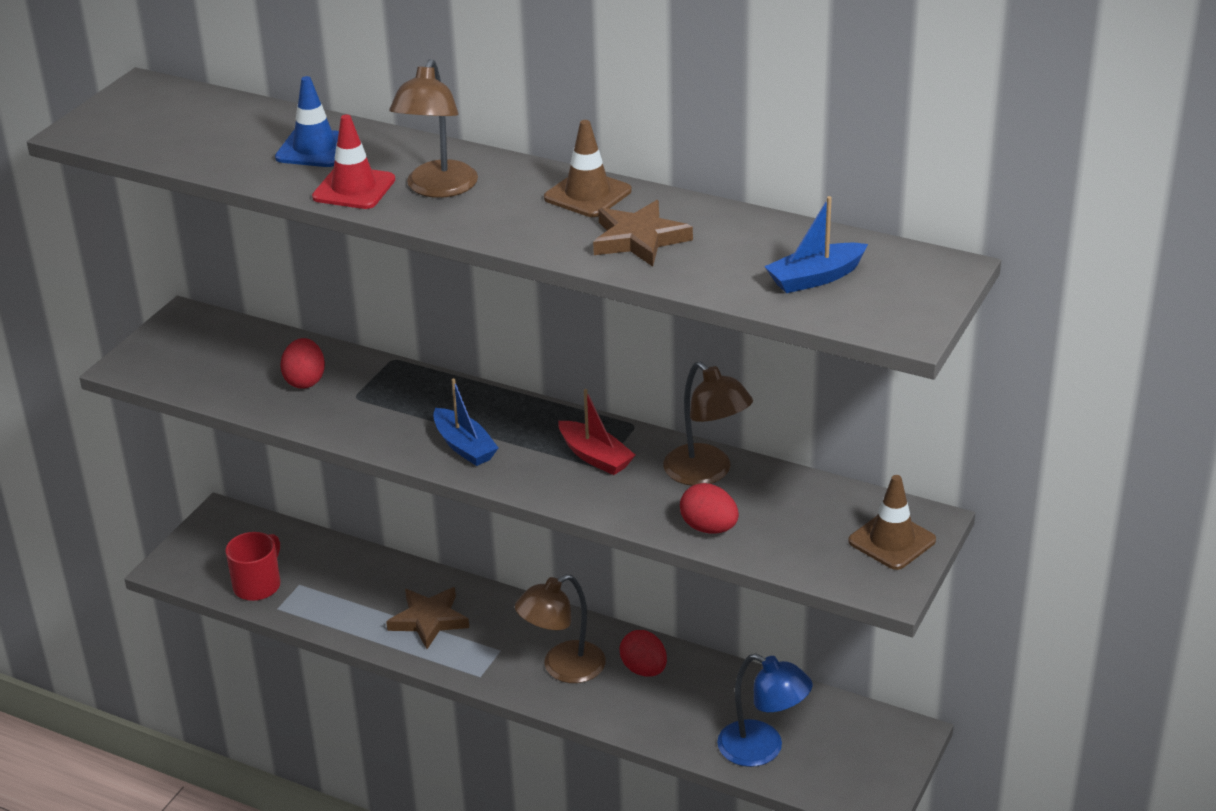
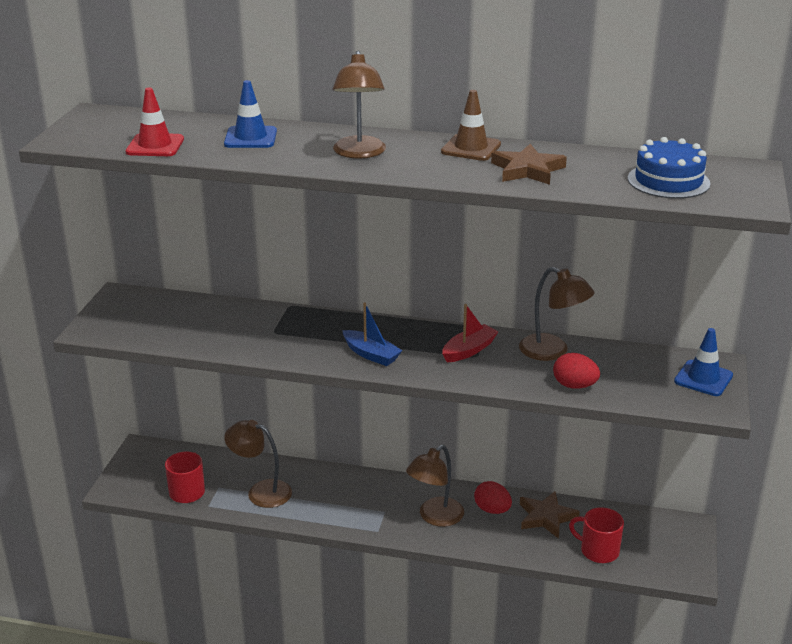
camera: 15 degrees left, 5 degrees down
(305, 381) = (231, 325): red egg -> none
(350, 598) = (261, 491): none -> brown lamp
(354, 188) = (296, 158): red traffic cone -> red traffic cone (155, 146)
(429, 620) = (324, 498): brown star -> brown star (546, 517)
(595, 457) = (469, 350): red boat -> red boat turned 75 degrees counterclockwise
(762, 749) = (598, 551): blue lamp -> red mug
(815, 278) = (668, 181): blue boat -> blue cake
(892, 541) = (703, 378): brown traffic cone -> blue traffic cone

